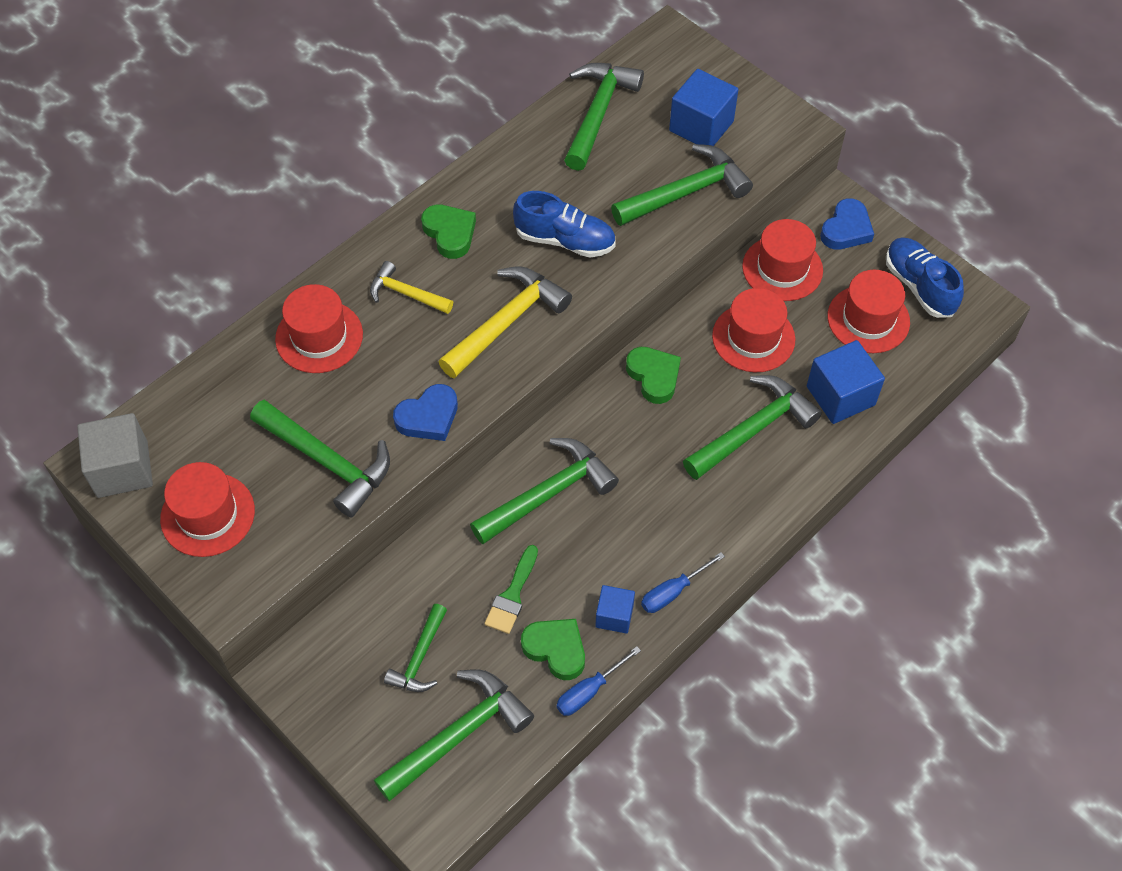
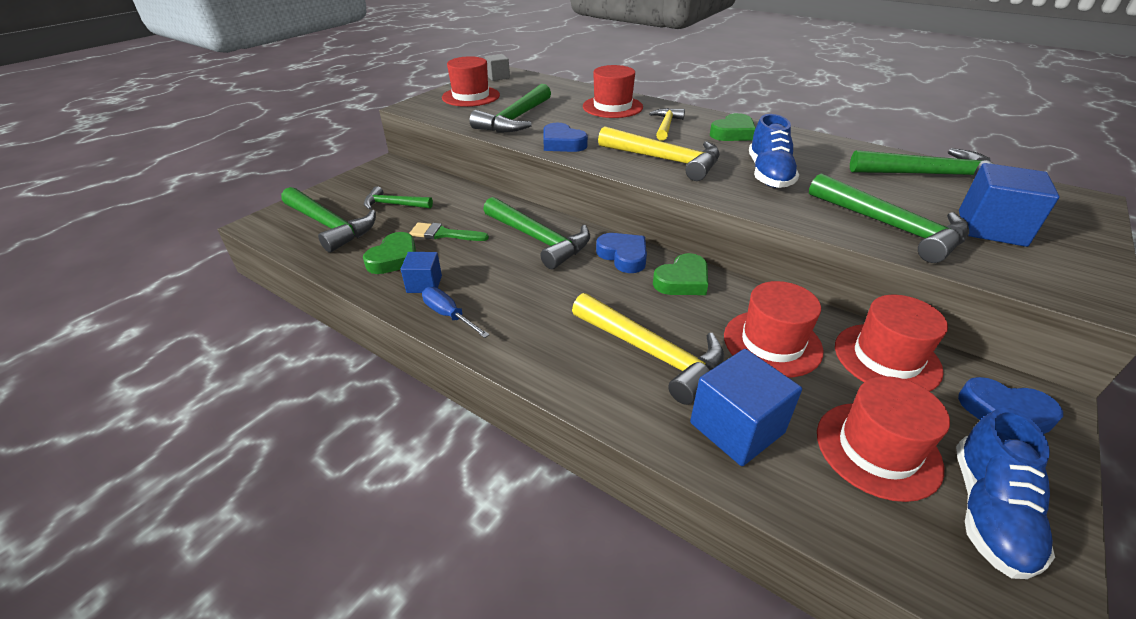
camera: 80 degrees right, 20 degrees down
(122, 469) = (498, 77): grey cube -> grey cube, size x0.59
(589, 691) = (353, 278): blue screwdriver -> none
(600, 417) = (623, 256): none -> blue heart
(753, 430) = (651, 353): green hammer -> yellow hammer
(919, 286) = (988, 511): blue shoe -> blue shoe turned 150 degrees clockwise

